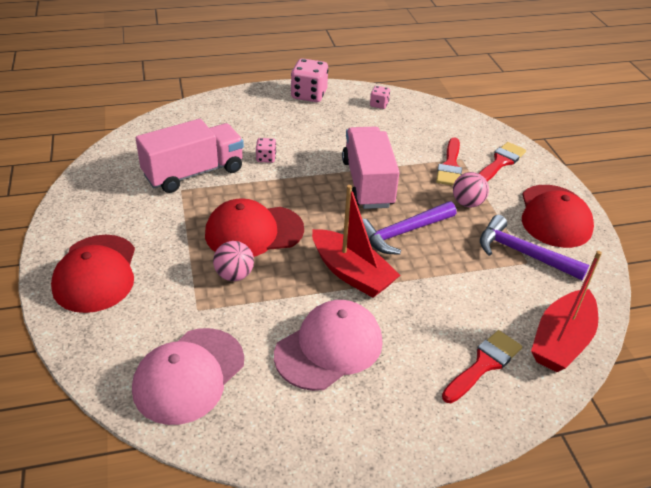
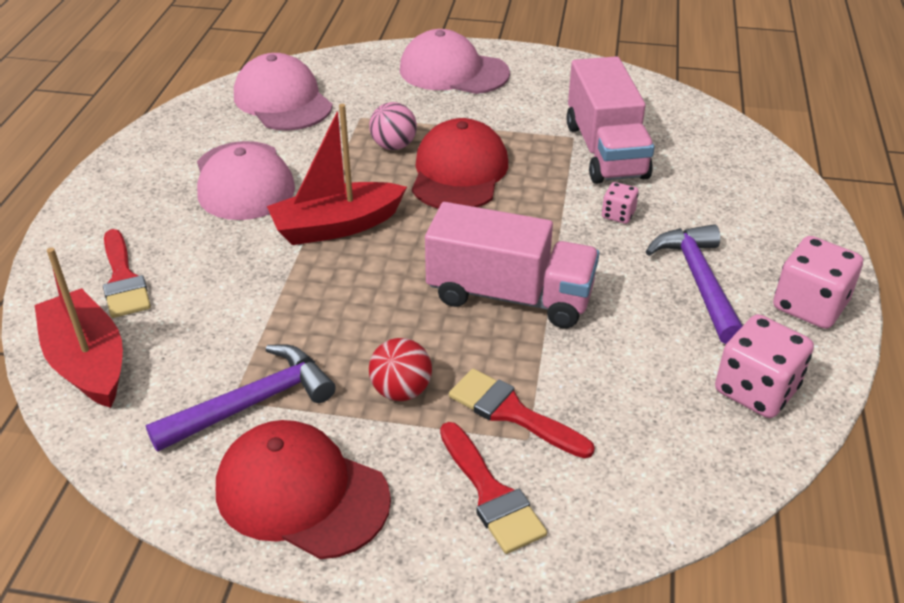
camera: 115 degrees right, 0 degrees up
(96, 273) = (453, 71): red cap -> pink cap
(379, 104) = (756, 390): pink dice -> pink dice, size x1.91
(403, 233) = (379, 293): purple hammer -> purple hammer (699, 281)
(467, 203) = (401, 390): pink ball -> red ball

